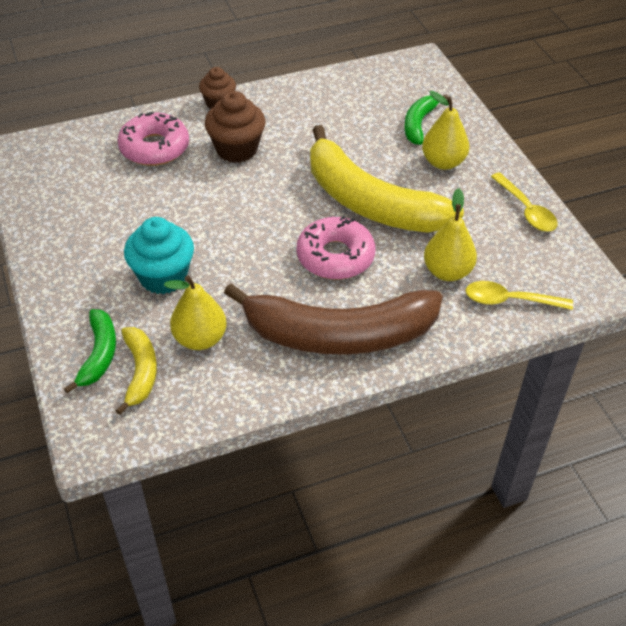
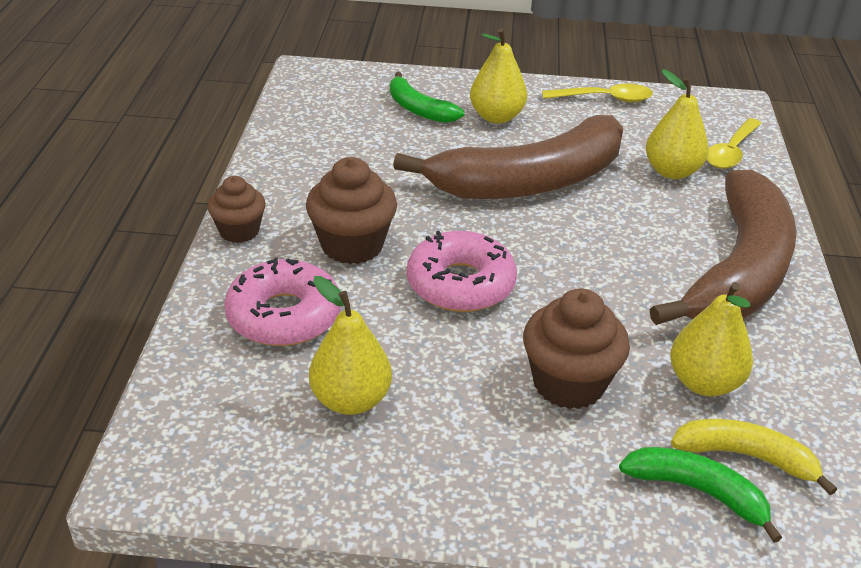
camera: 65 degrees left, 10 degrees down
(101, 196) = (350, 400): none -> yellow pear
(163, 277) = (568, 383): turquoise cupcake -> brown cupcake
(335, 256) = (608, 233): pink donut -> pink donut (460, 284)
(370, 202) = (530, 181): yellow banana -> brown banana

